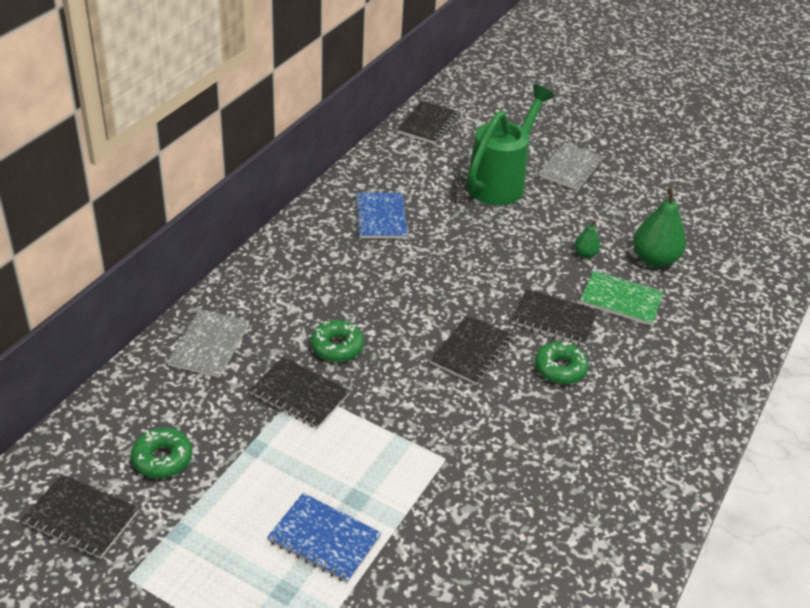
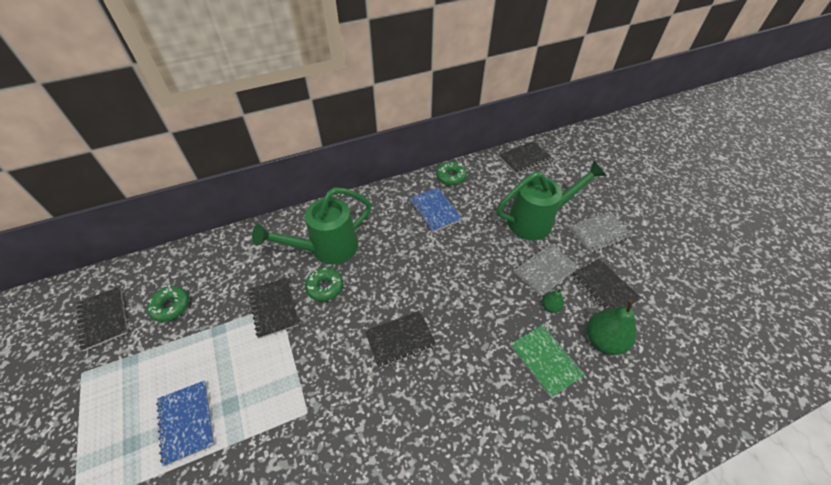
camera: 40 degrees right, 10 degrees up
(209, 345) = (263, 247): grey notebook -> grey notebook (545, 270)
(295, 310) = (327, 249): none -> green watering can
(381, 217) = (435, 210): blue notebook -> blue notebook turned 60 degrees counterclockwise
(554, 319) = (479, 347): black notebook -> black notebook (604, 288)
(560, 369) = (447, 391): green donut -> green donut (451, 177)

